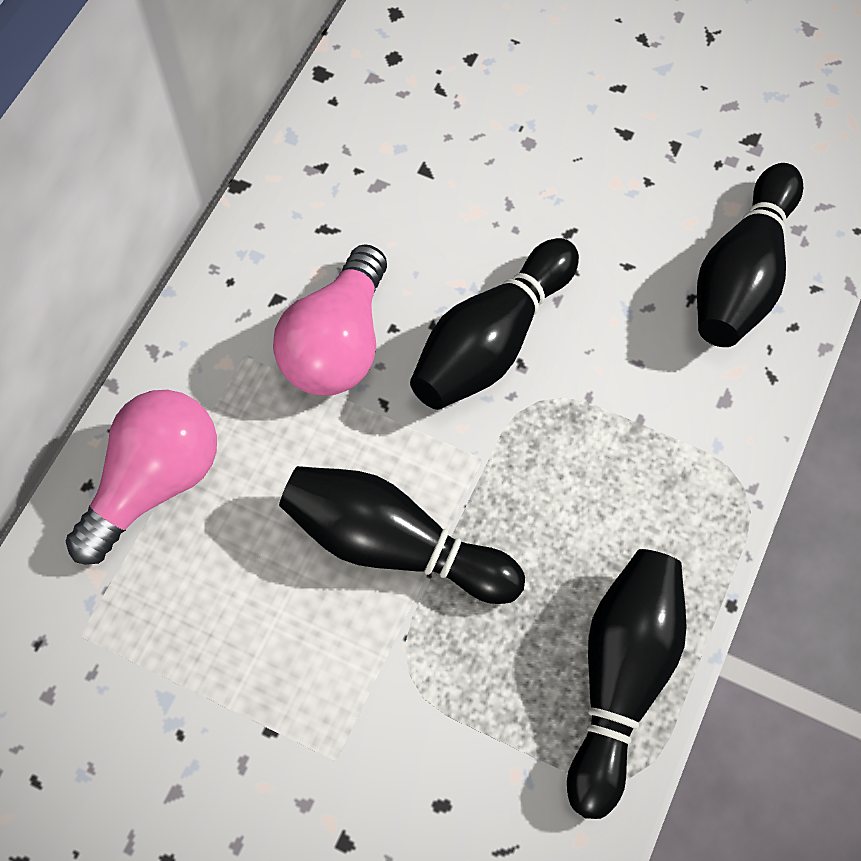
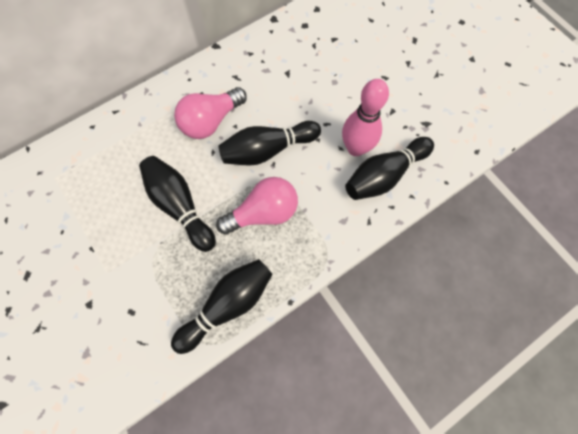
camera: 30 degrees right, 5 degrees up
(155, 482) = (114, 137): pink light bulb -> pink light bulb (263, 213)
(656, 251) = (356, 148): none -> pink bowling pin

